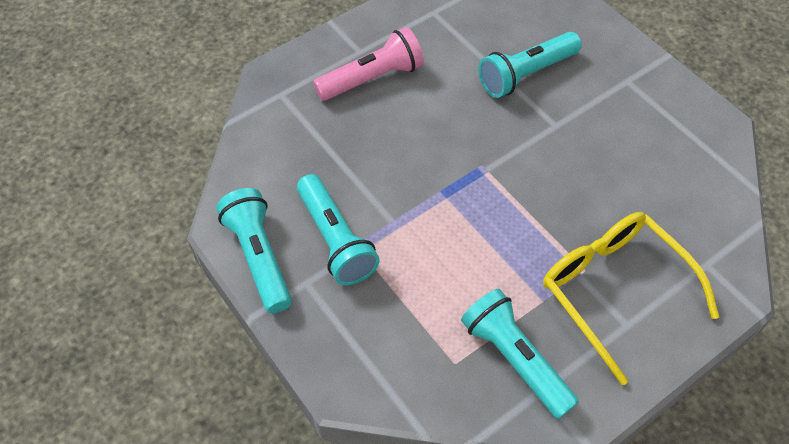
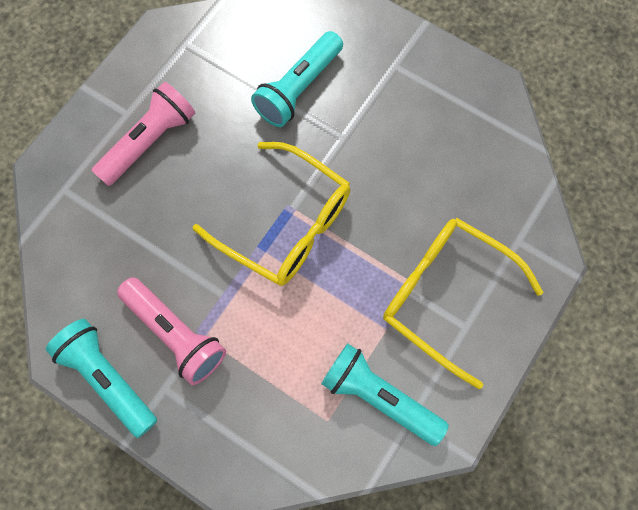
camera: 20 degrees left, 15 degrees up
(335, 240) = (175, 334): turquoise flashlight -> pink flashlight
(474, 180) = (286, 224): none -> yellow glasses

